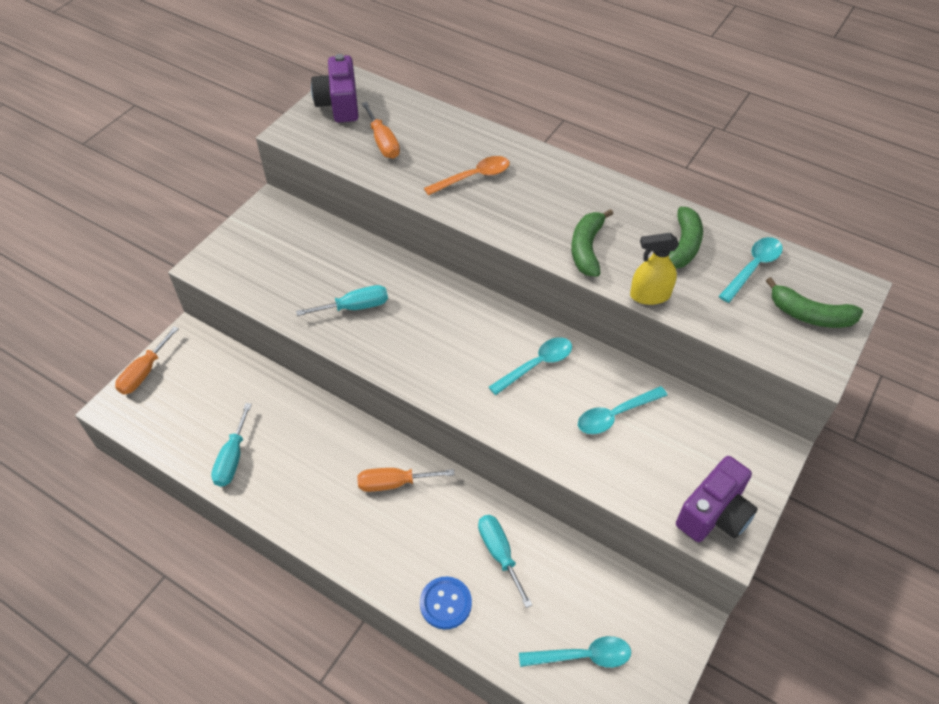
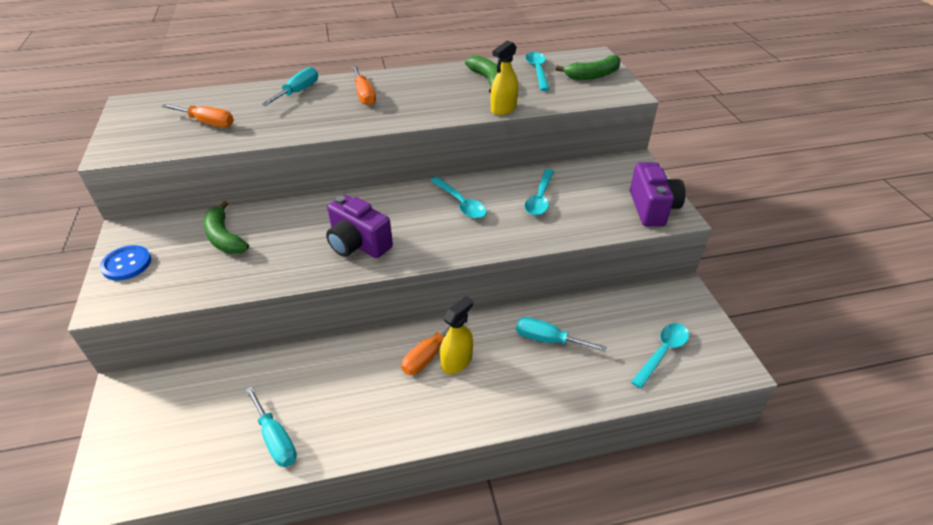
camera: 45 degrees left, 10 degrees down
(144, 372) = (105, 444): orange screwdriver -> orange screwdriver (364, 95)
(339, 104) = (138, 119): purple camera -> purple camera (358, 244)
(355, 307) = (287, 249): turquoise screwdriver -> turquoise screwdriver (298, 92)
(408, 507) = (457, 361): none -> yellow spray bottle
(445, 603) = (553, 395): blue button -> blue button (127, 264)
(473, 177) = (307, 109): orange spoon -> none
(536, 365) = (461, 203): turquoise spoon -> turquoise spoon turned 135 degrees clockwise
(587, 249) = (435, 107): green banana -> green banana (224, 237)

